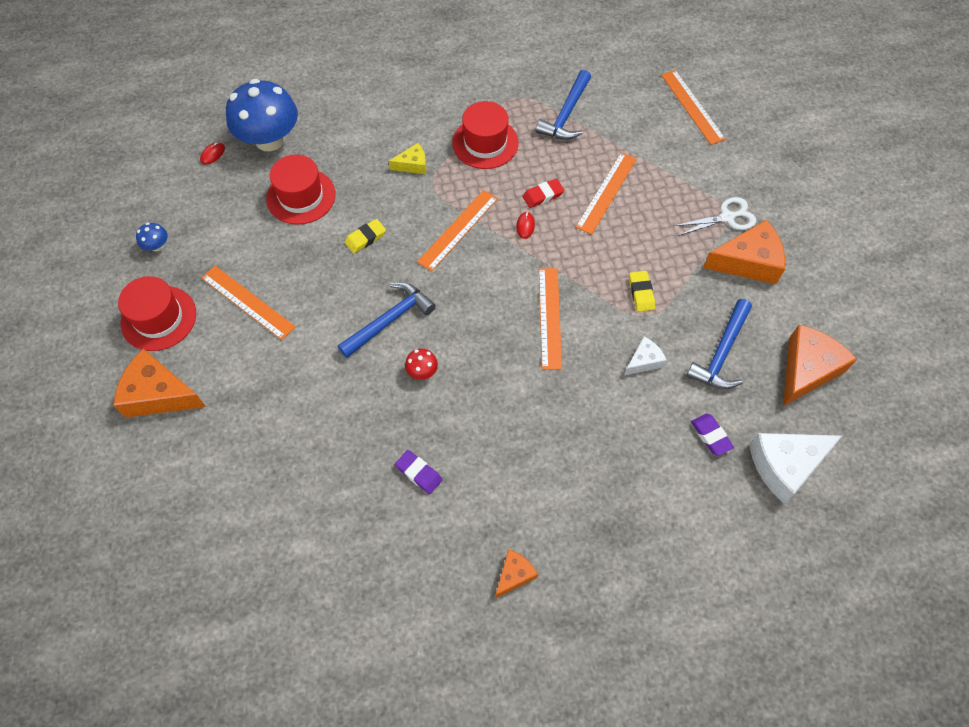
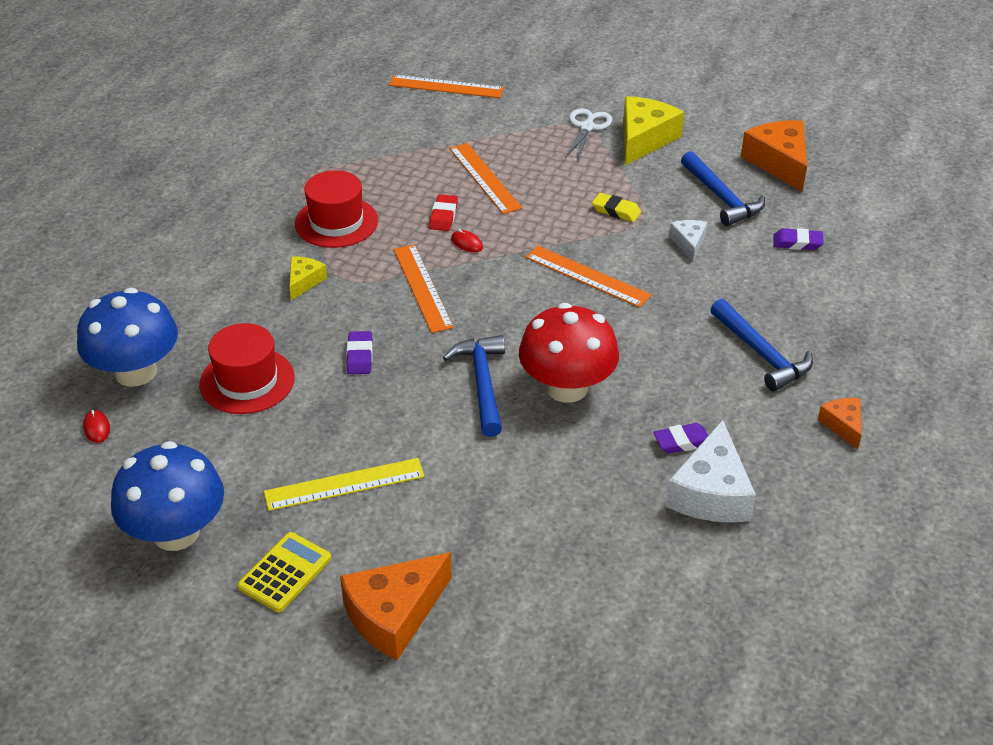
camera: 55 degrees left, 20 degrees down
(157, 246) = (176, 532): blue mushroom -> blue mushroom, size x2.46
(159, 318) = (285, 573): red hat -> yellow calculator
(247, 302) = (344, 484): orange ruler -> yellow ruler
(365, 238) = (359, 356): yellow eraser -> purple eraser
(422, 371) = (567, 387): red mushroom -> red mushroom, size x2.46
(566, 114) = (365, 158): blue hammer -> blue hammer (761, 354)
(748, 262) = (644, 139): orange cheese -> yellow cheese
(785, 465) = (858, 218): white cheese -> white cheese (711, 493)

